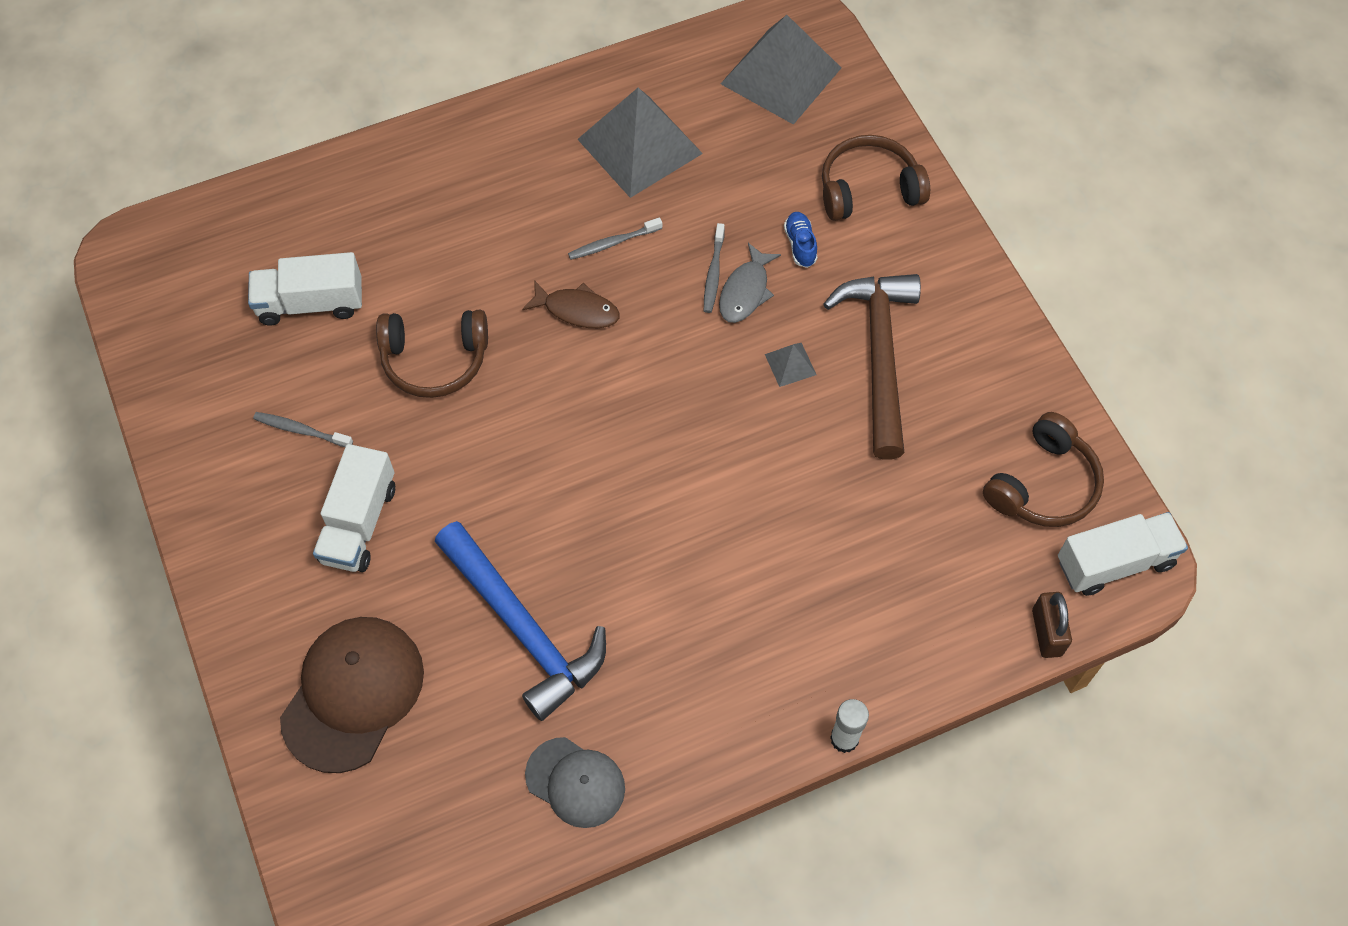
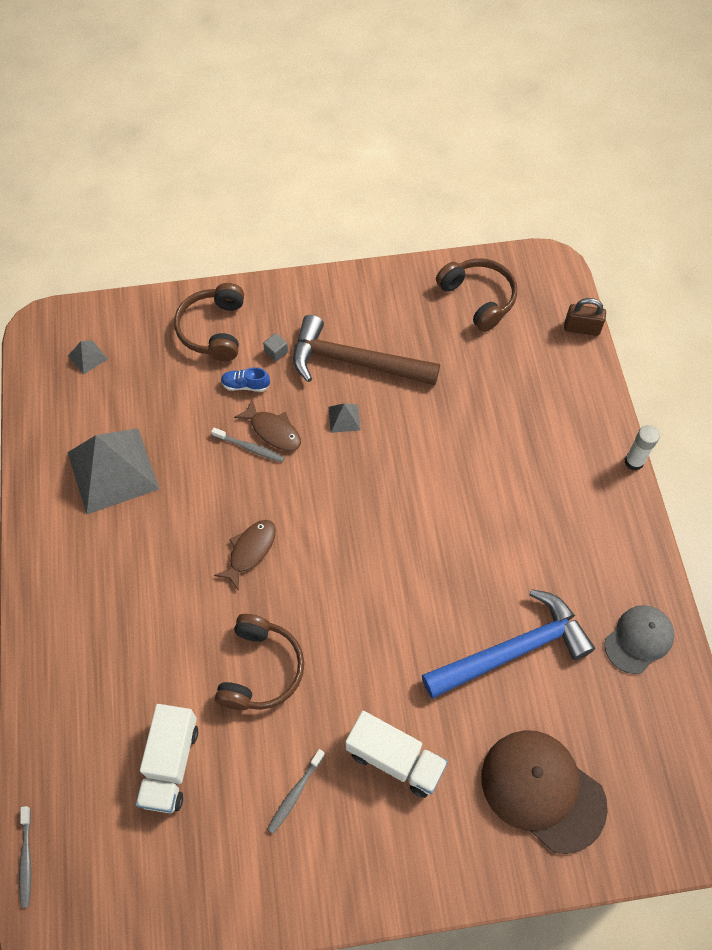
camera: 75 degrees left, 0 degrees up
(613, 243) = (197, 511): grey toothbrush -> grey toothbrush (26, 859)
(745, 291) = (273, 431): grey fish -> brown fish
(781, 75) = (88, 357): grey pyramid -> grey pyramid, size x0.41
(861, 264) = (276, 352): none -> grey cube
(1114, 562) = (542, 278): white truck -> none

